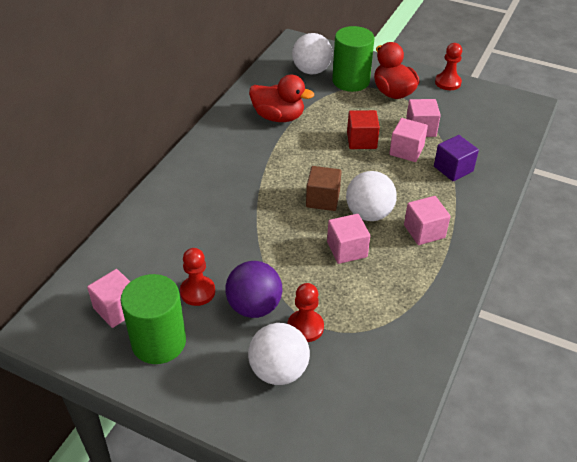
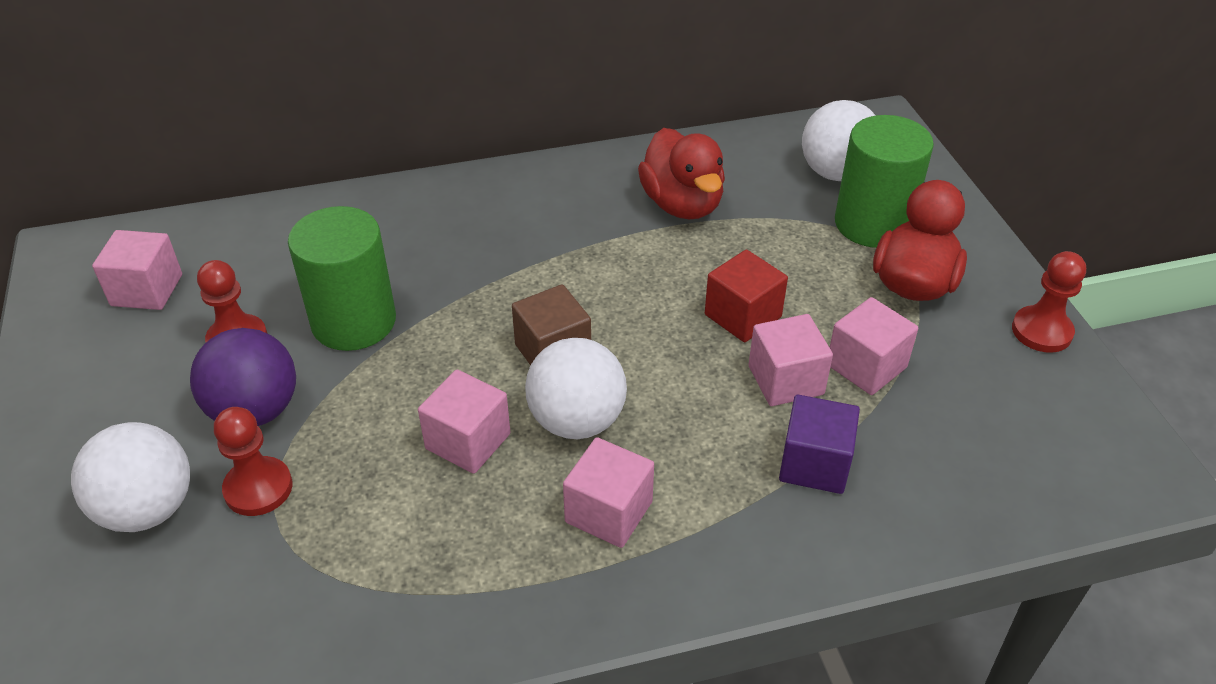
camera: 50 degrees right, 0 degrees up
(159, 342) = (116, 360): green cylinder -> green cylinder (354, 321)

